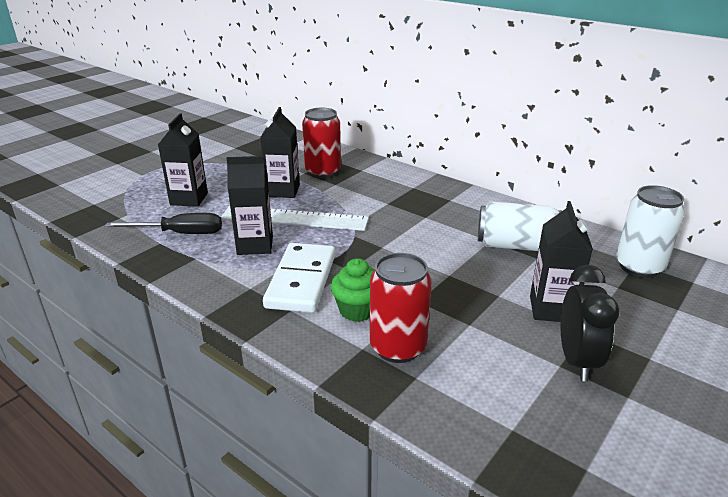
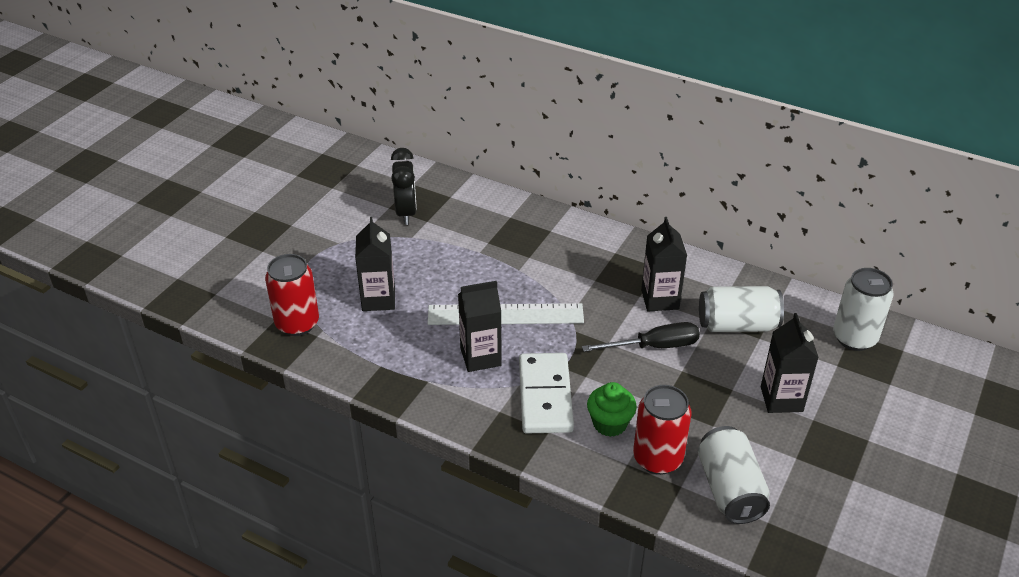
camera: 10 degrees left, 10 degrees up
(180, 233) = (395, 351): black screwdriver -> black screwdriver (654, 346)
(283, 191) = (476, 274): black carton -> black carton (660, 299)
(323, 172) = (508, 239): red can -> red can (297, 323)
(473, 388) = (730, 489): none -> white can
(577, 360) = (809, 451): black clock -> black clock (406, 212)

